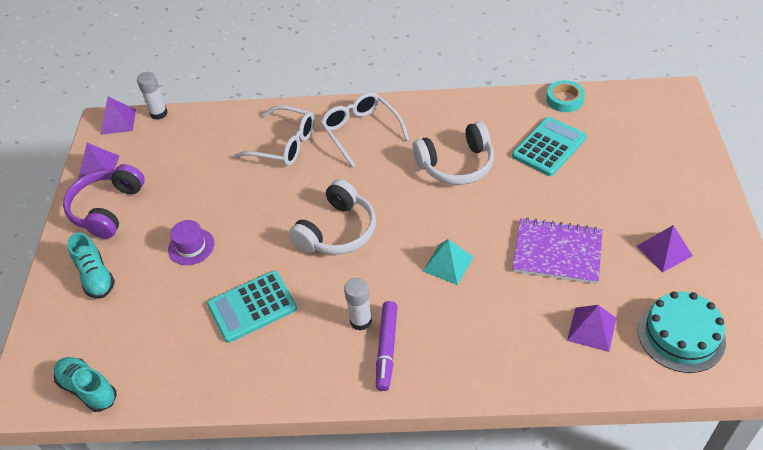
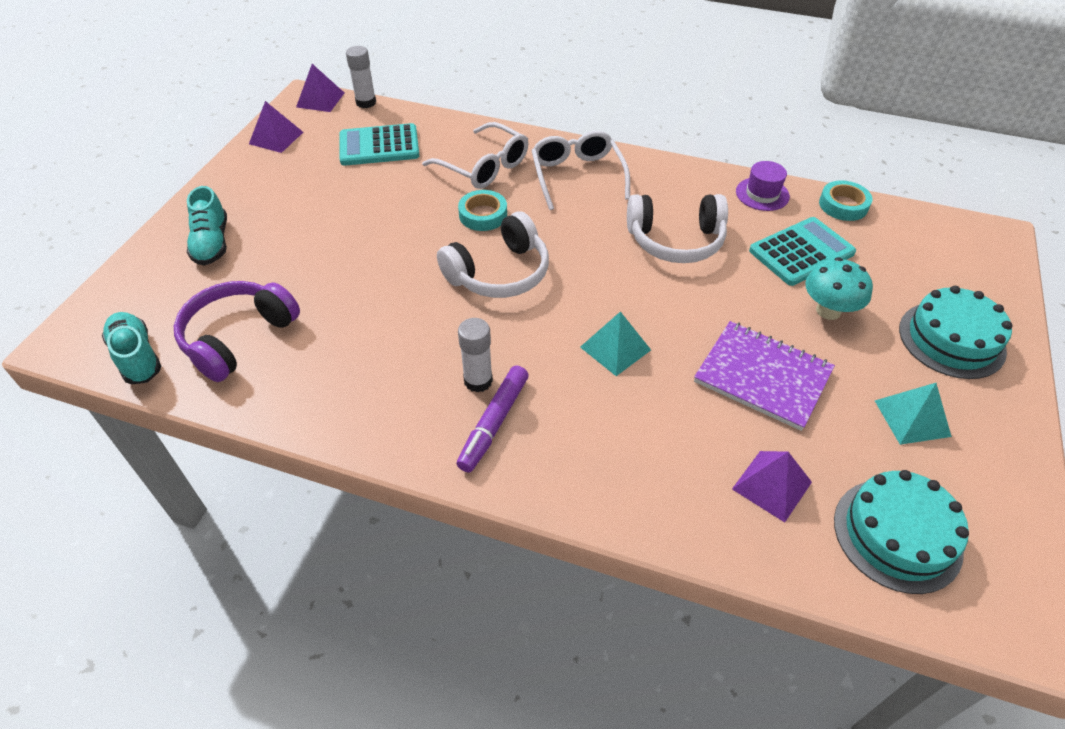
camera: 15 degrees right, 0 degrees up
(107, 209) = (262, 179): purple headphones -> purple headphones (238, 337)
(191, 246) = (328, 242): purple hat -> purple hat (762, 194)
(252, 307) = (361, 326): turquoise calculator -> turquoise calculator (379, 146)
(303, 186) = (483, 215): none -> turquoise tape
(583, 188) = (828, 311): none -> turquoise mushroom
(664, 251) = (912, 418): purple pyramid -> turquoise pyramid
(671, 184) = (951, 339): none -> turquoise cake

